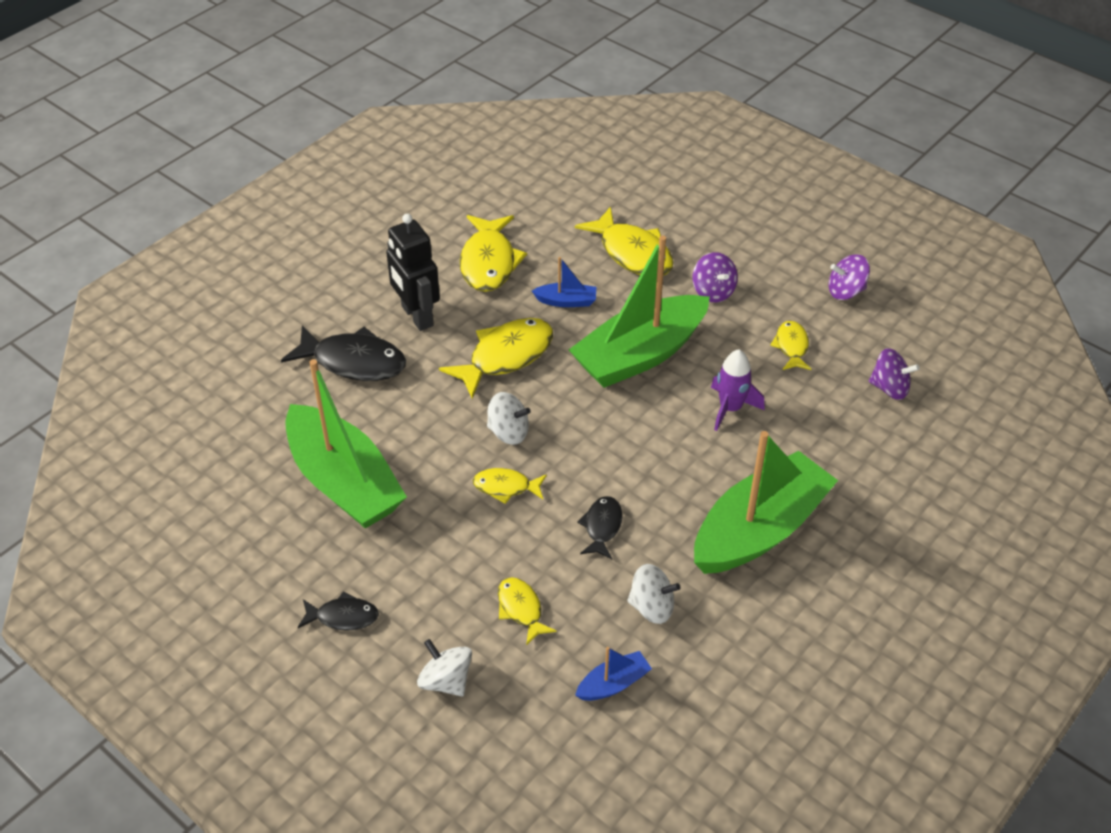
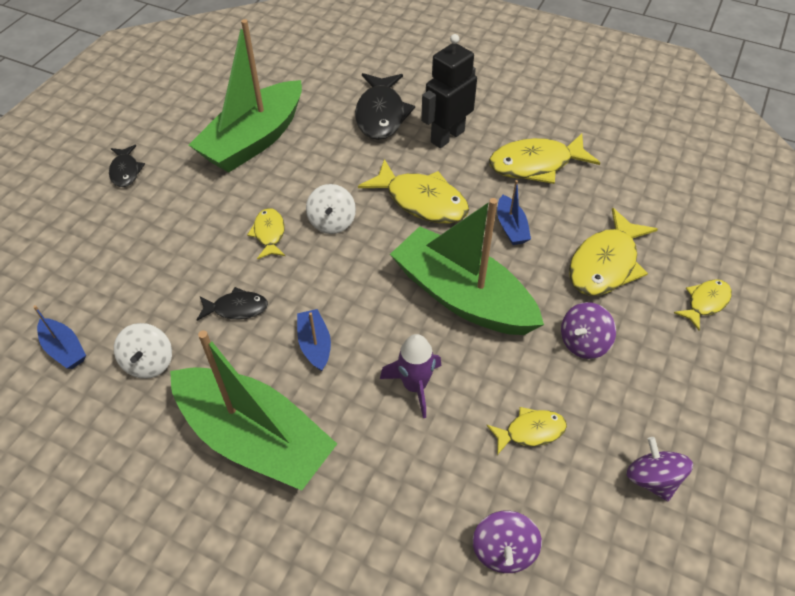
camera: 75 degrees right, 5 degrees up
(446, 681) = (68, 241): white spinning top -> none
(521, 609) = (140, 271): yellow fish -> yellow fish (705, 303)
(666, 471) = (315, 344): none -> blue boat

